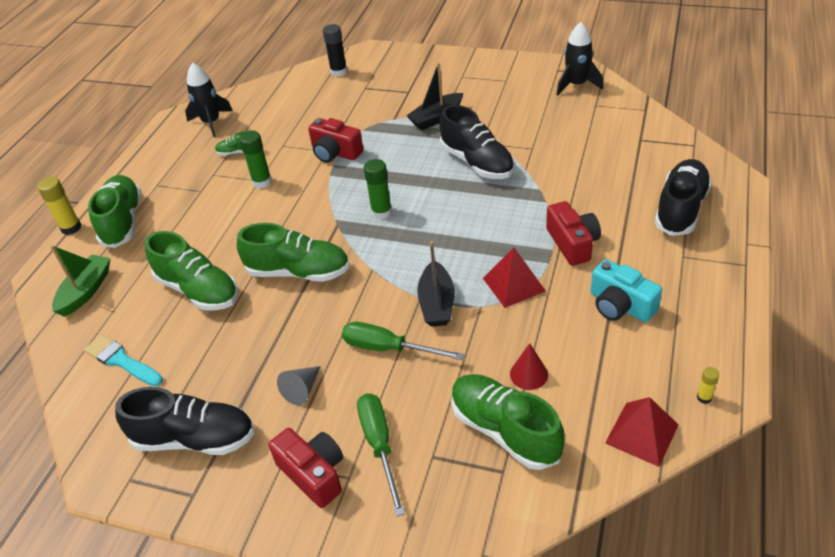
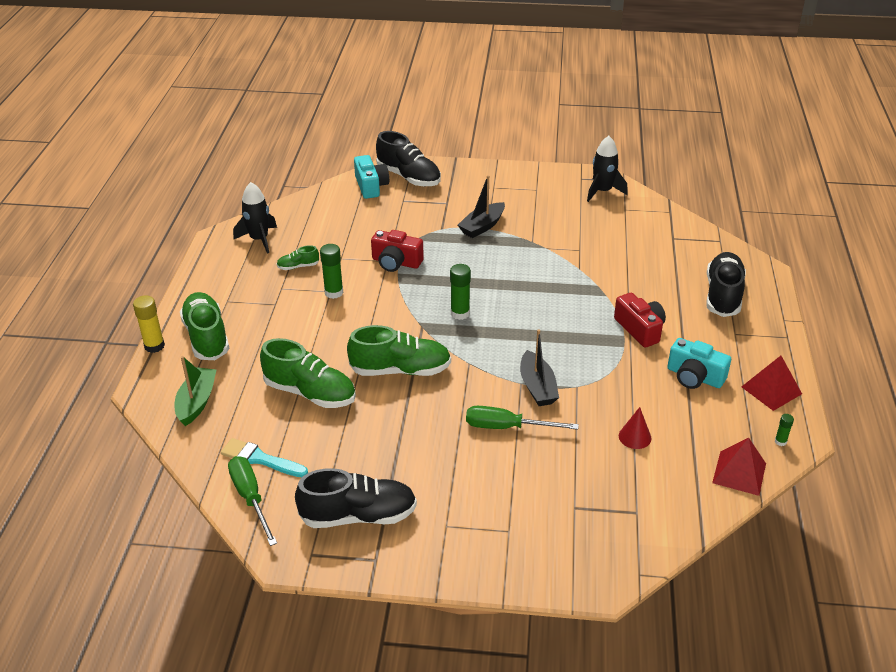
camera: 15 degrees left, 5 degrees down
(302, 390) = (442, 467): grey cone -> none
(313, 473) = (477, 531): red camera -> none
(338, 72) = (371, 186): black glue stick -> turquoise camera
(380, 445) = (527, 504): green screwdriver -> green screwdriver (250, 498)
(477, 163) = (533, 265): black shoe -> black shoe (409, 177)
(504, 430) = (628, 482): green shoe -> none
(513, 284) = (599, 366): red pyramid -> red pyramid (771, 390)
(704, 397) = (780, 441): yellow glue stick -> green glue stick

